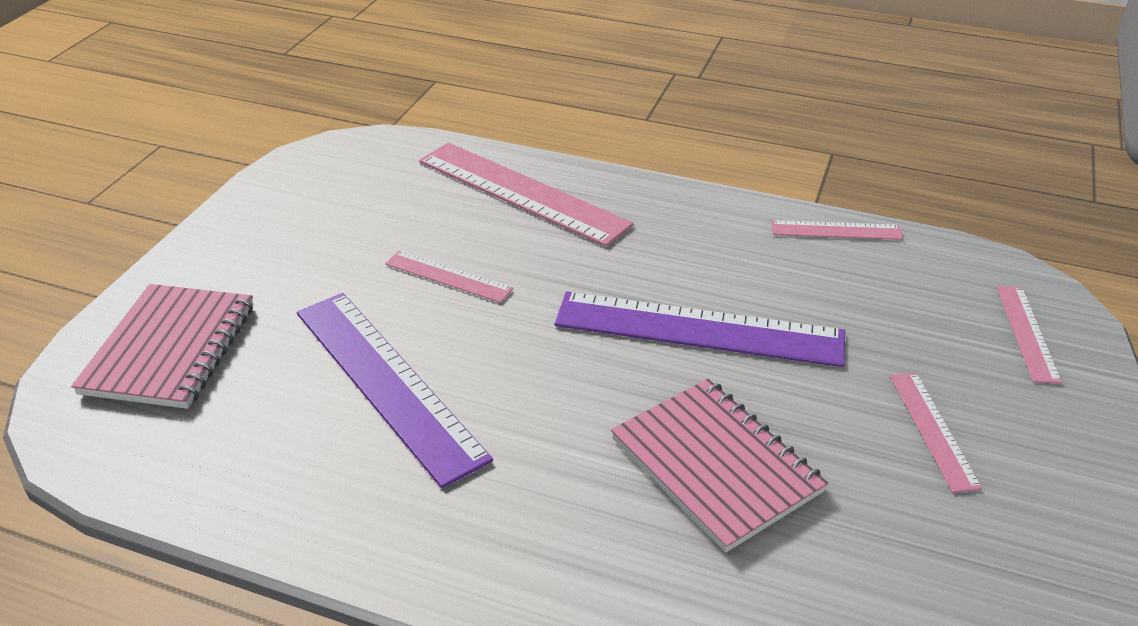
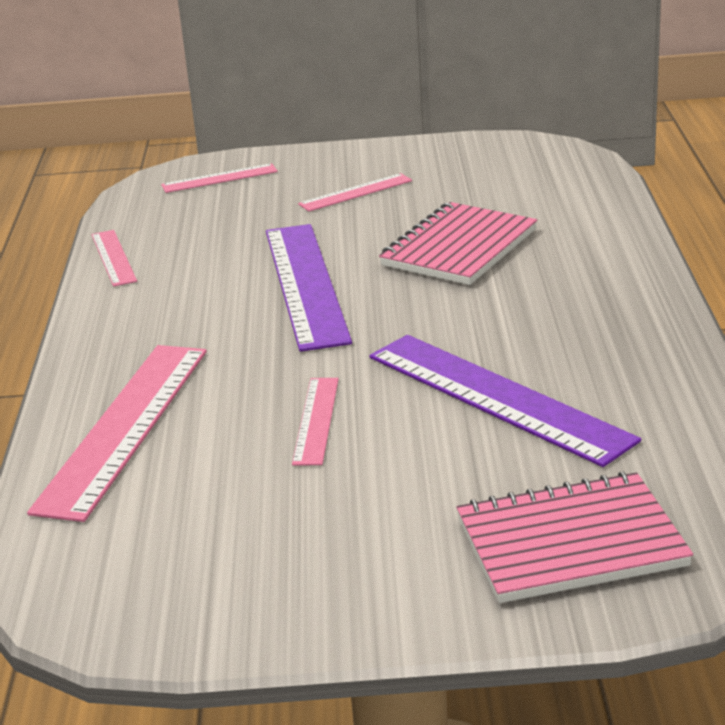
camera: 110 degrees left, 10 degrees down
(388, 382) = (497, 397): purple ruler -> purple ruler turned 75 degrees counterclockwise

